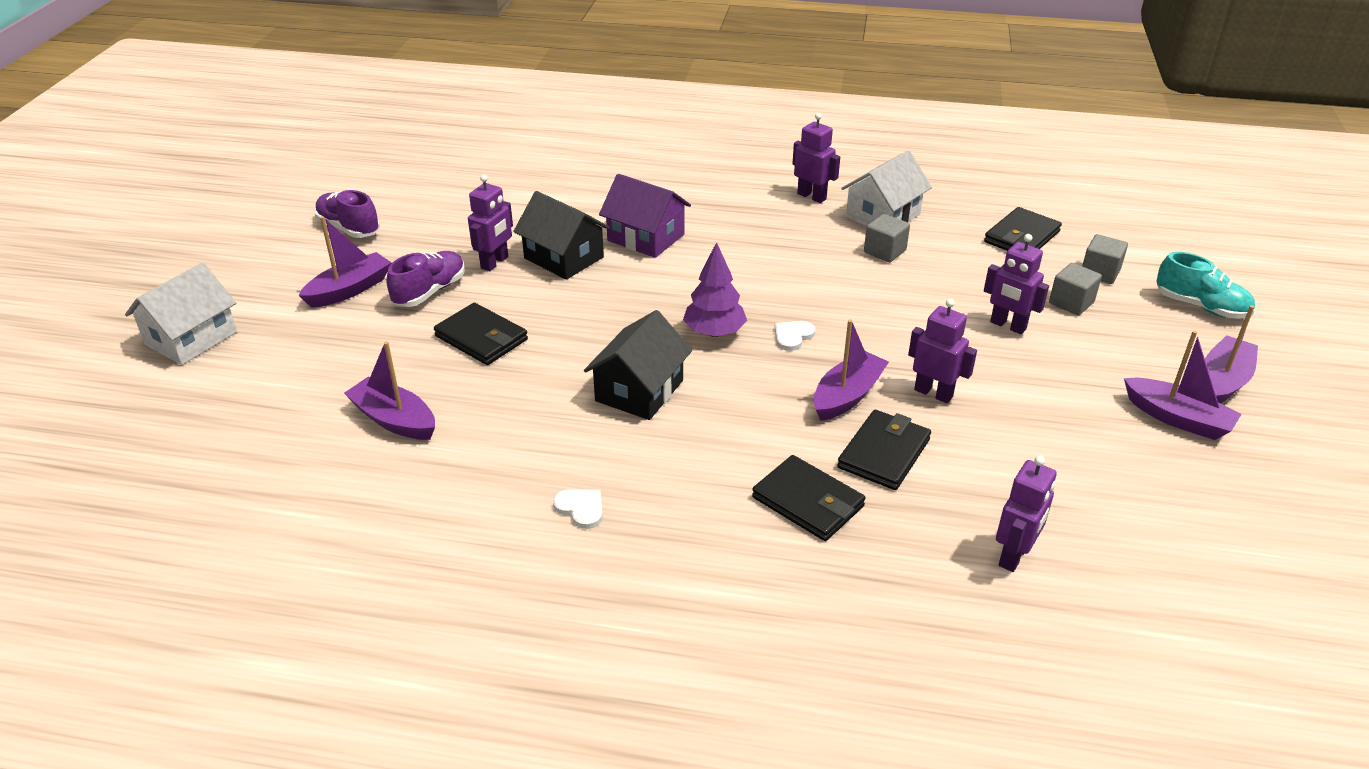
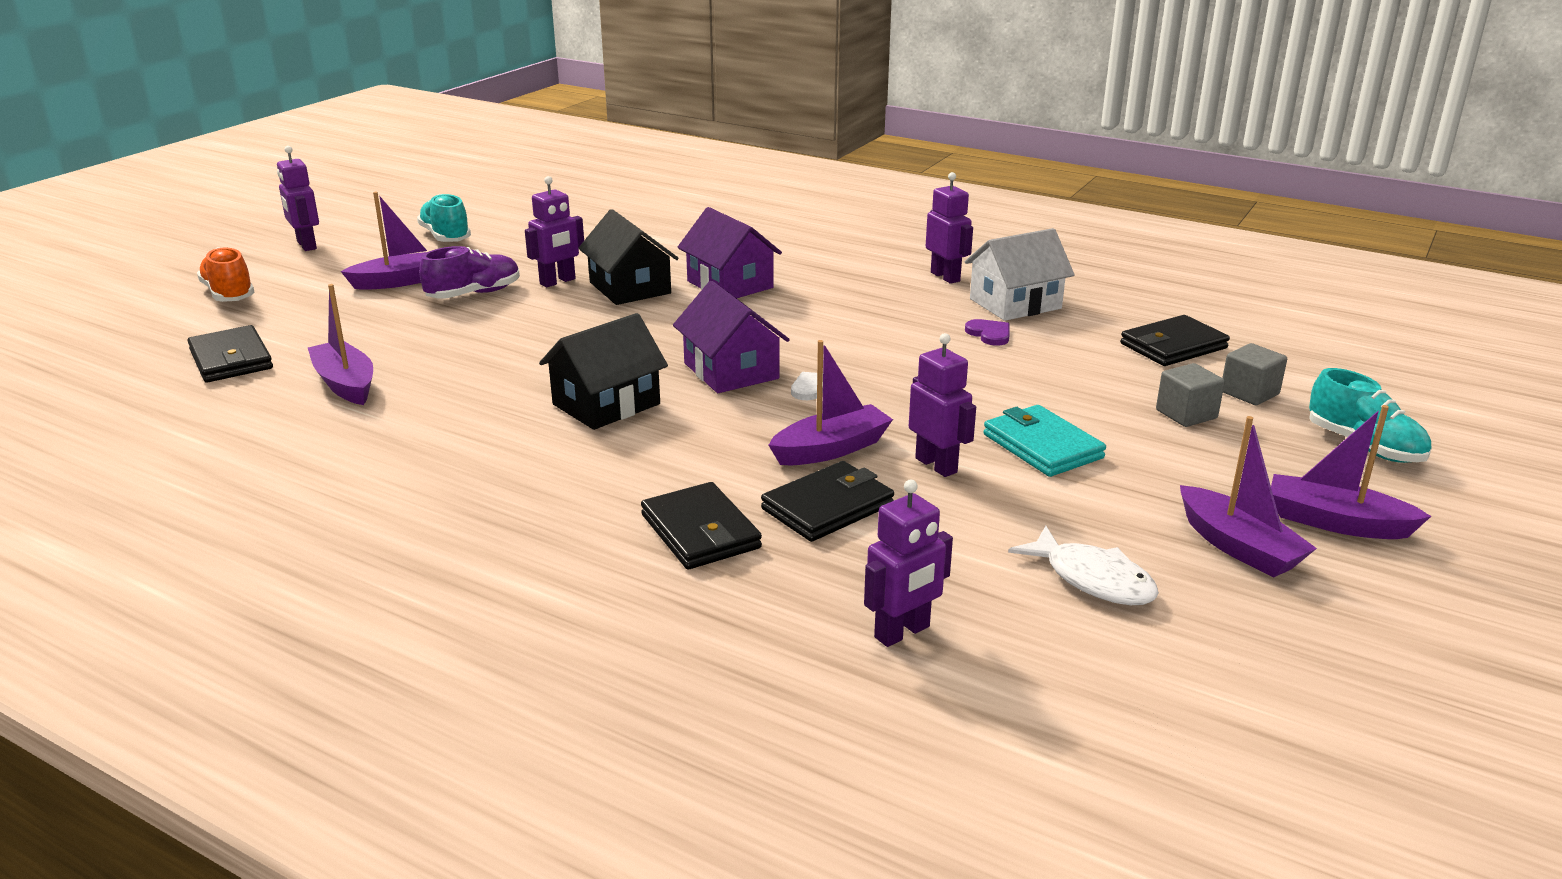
camera: 20 degrees right, 10 degrees down
(191, 338) = (229, 294): white house -> orange shoe
(349, 228) = (445, 237): purple shoe -> turquoise shoe
(481, 338) = (488, 336): black wallet -> black wallet (231, 359)
(581, 508) = (454, 487): white heart -> none
(714, 332) = (731, 371): purple tree -> purple house
(884, 251) = (989, 334): grey cube -> purple heart
(994, 357) = (1042, 446): none -> turquoise wallet
(1008, 326) = (1084, 421): purple robot -> purple robot (306, 245)
(1105, 473) = (1092, 579): none -> white fish
(1223, 381) = (1336, 522): purple boat -> purple boat turned 120 degrees counterclockwise

